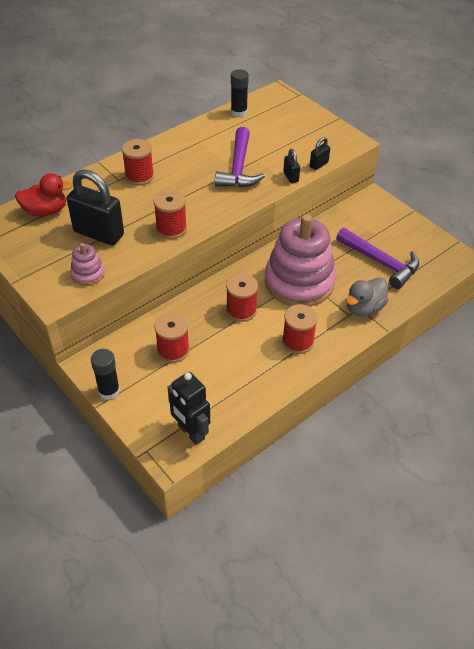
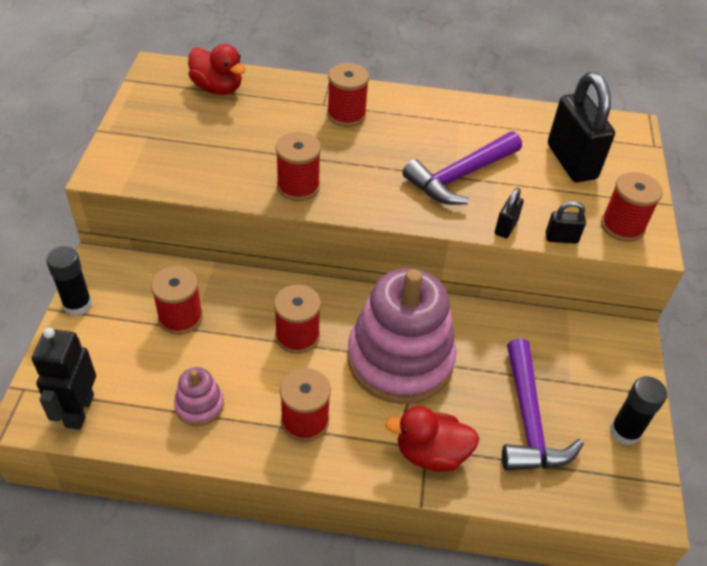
camera: 45 degrees right, 0 degrees up
(88, 274) = (163, 170): pink stacking toy -> pink stacking toy (199, 405)
(99, 233) = (228, 141): black padlock -> black padlock (571, 162)
(239, 112) = (550, 119): black glue stick -> black glue stick (625, 431)
(334, 141) = (622, 226): none -> red spool
(364, 308) = (431, 453): grey duck -> red duck

